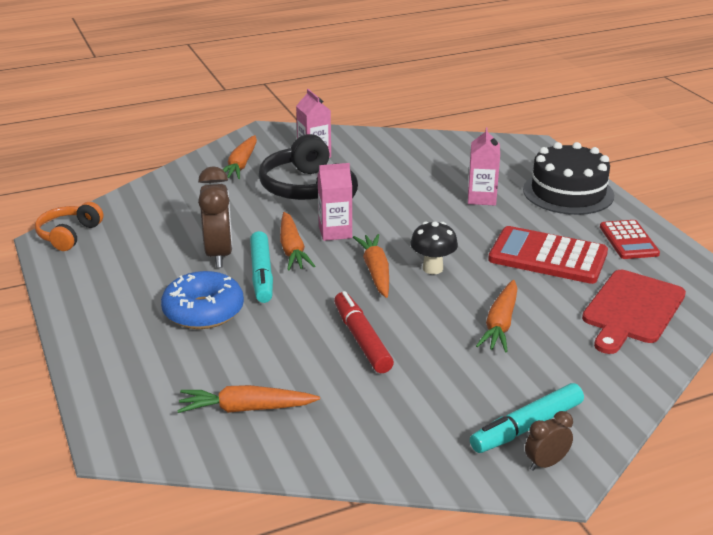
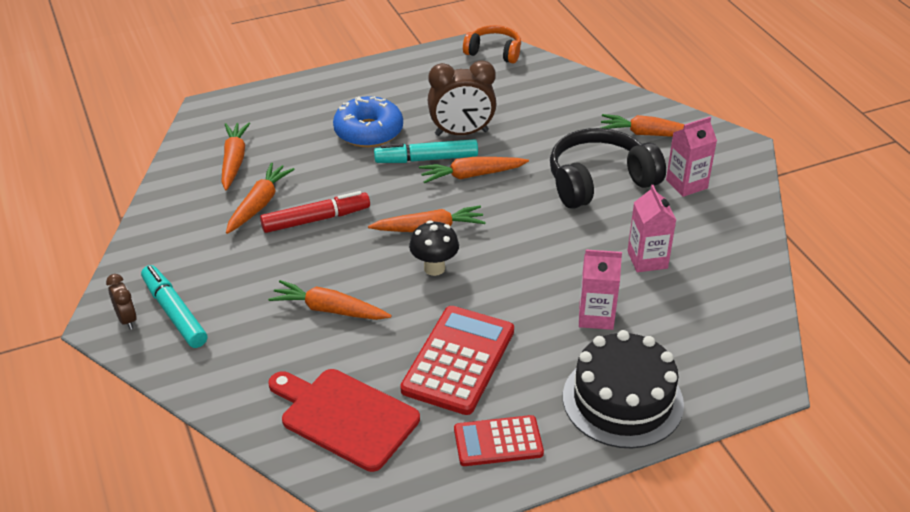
camera: 90 degrees right, 10 degrees up
(334, 381) = (259, 204): none -> orange carrot
(335, 232) = (507, 202): pink carton -> pink carton (647, 260)

